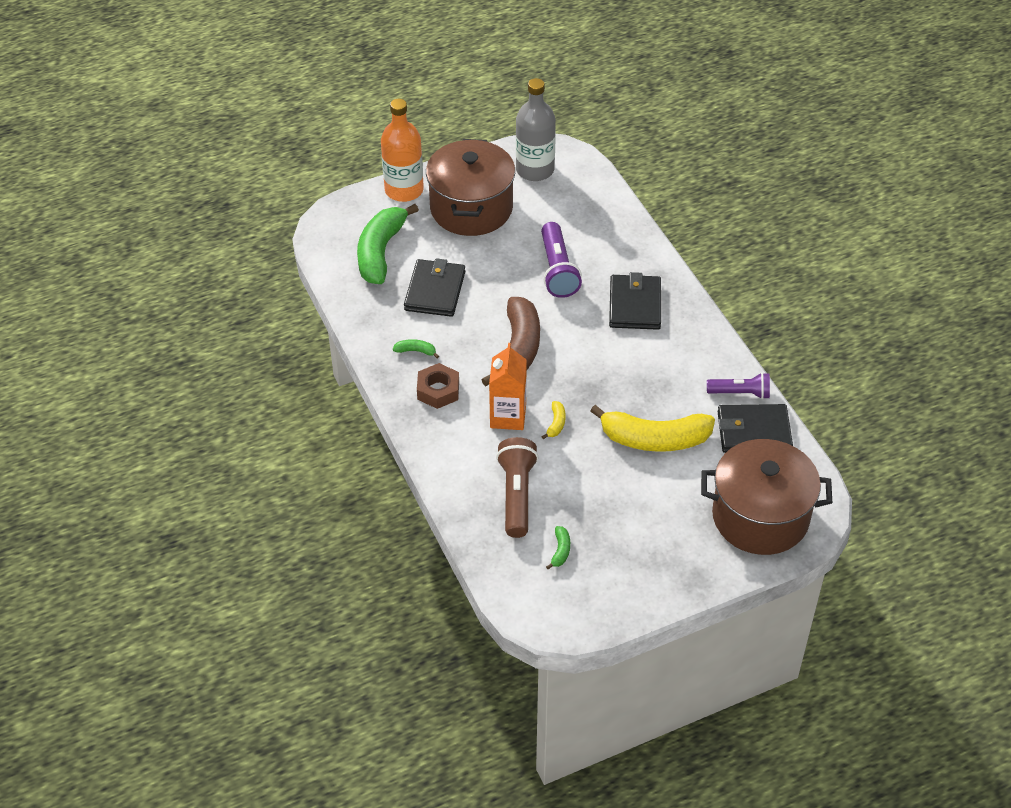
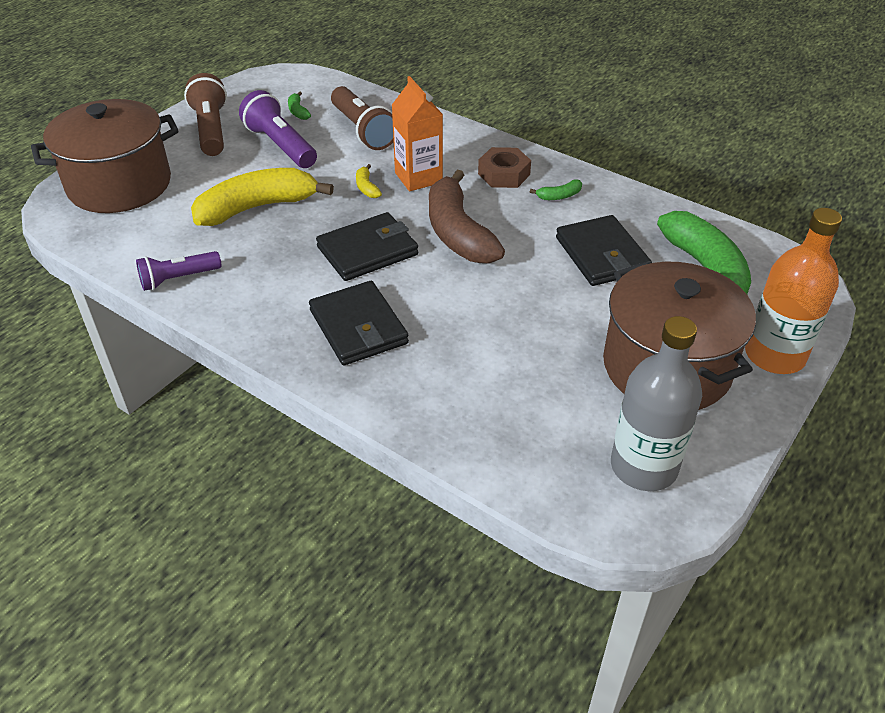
camera: 150 degrees right, 5 degrees down
(558, 270) = (485, 331): purple flashlight -> purple flashlight (280, 145)
(655, 559) = (211, 130): none -> brown flashlight
(754, 431) = (149, 248): black wallet -> black wallet (367, 251)

